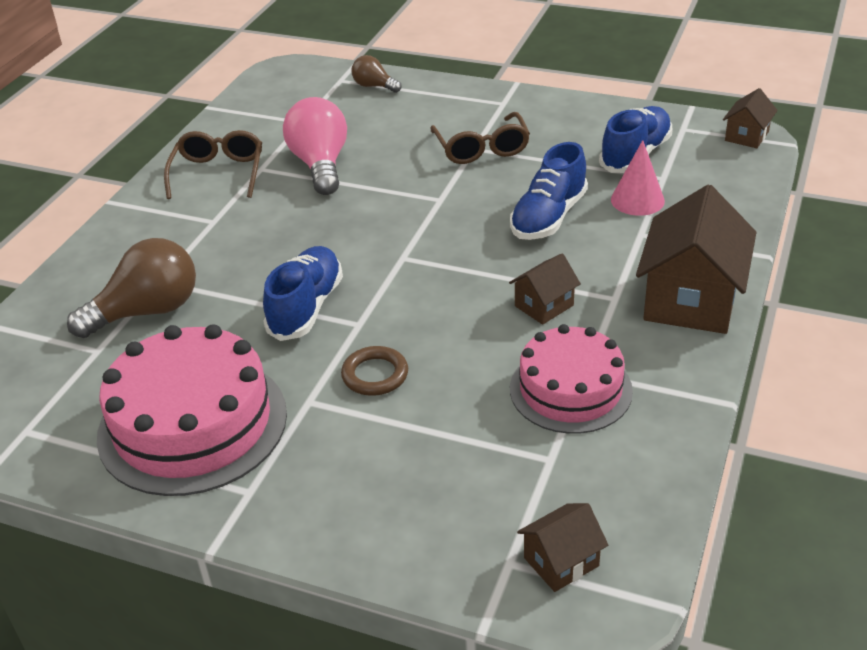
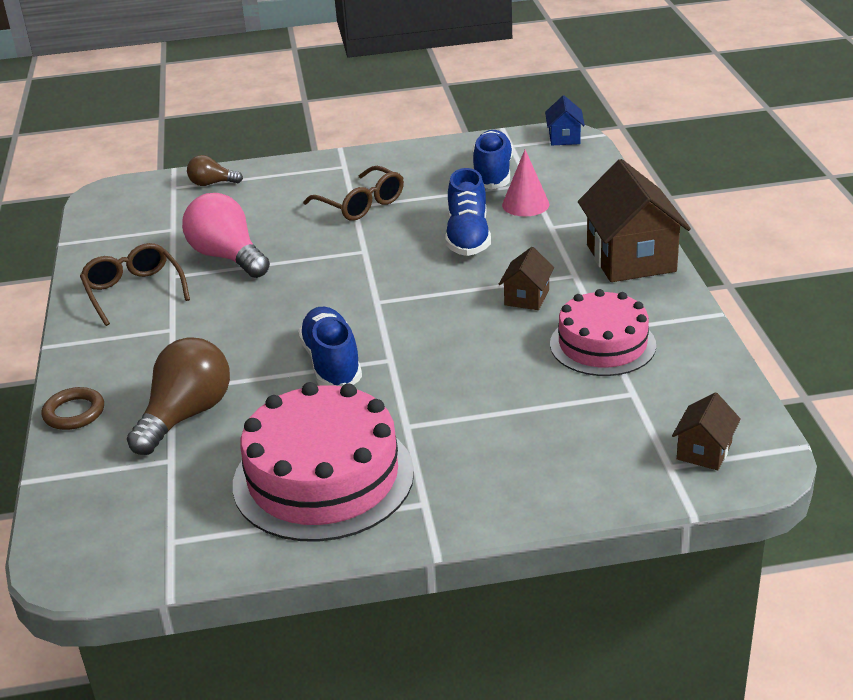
camera: 30 degrees left, 5 degrees down
(375, 375) = (442, 389): brown ring -> brown ring (74, 413)
(746, 136) = (564, 138): brown house -> blue house

